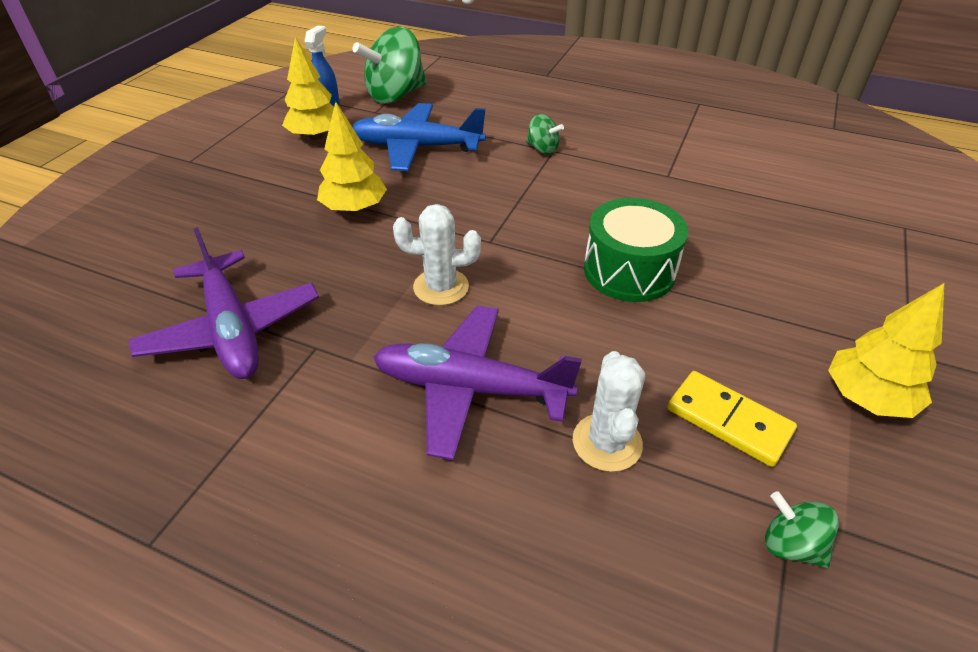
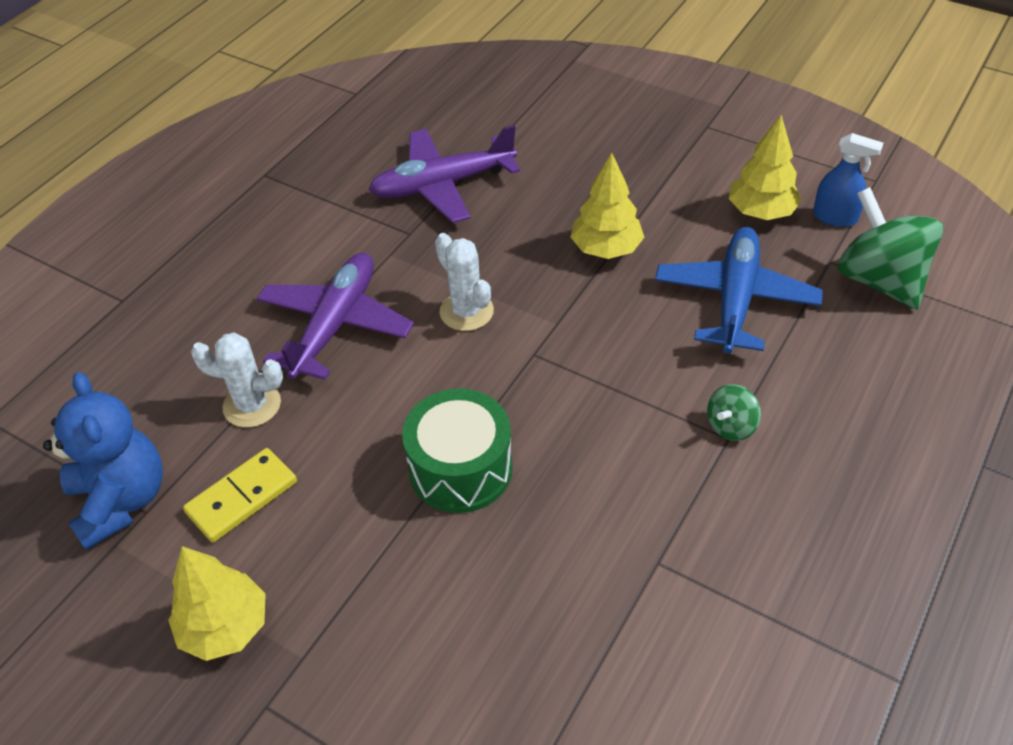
camera: 100 degrees right, 5 degrees up
(441, 287) = (466, 311): white cactus -> white cactus turned 45 degrees counterclockwise
(791, 545) = (121, 500): green spinning top -> blue teddy bear

